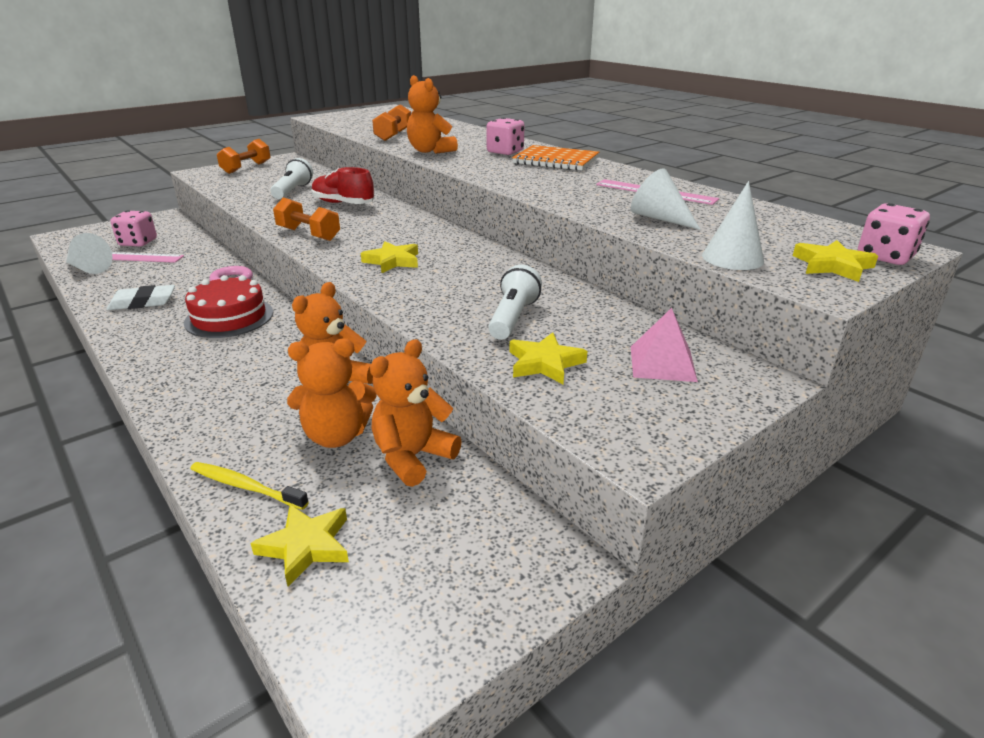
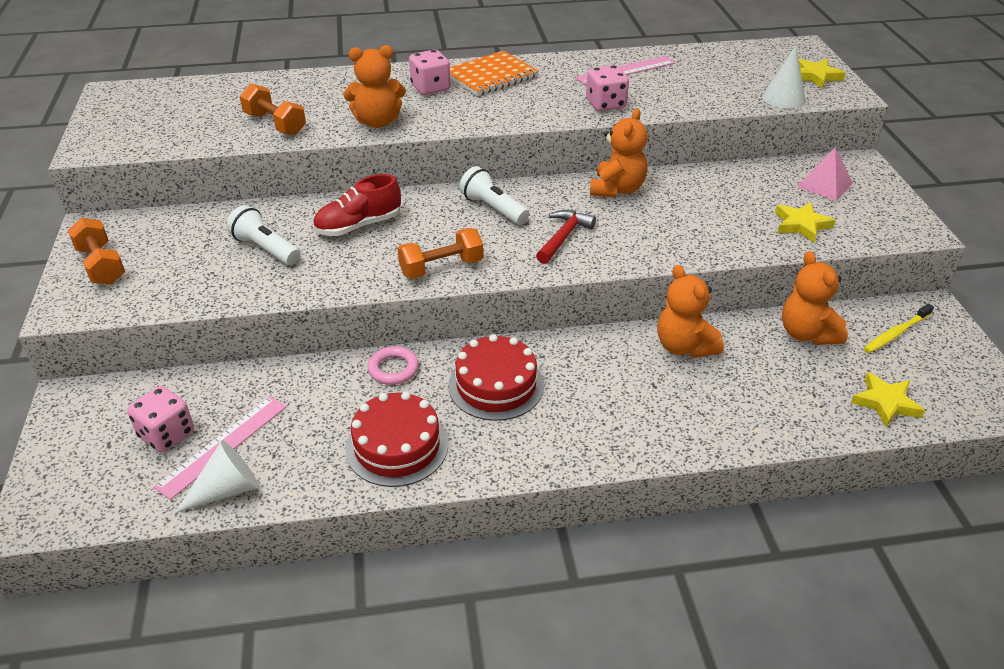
camera: 60 degrees left, 10 degrees up
(143, 302) = (397, 446): white eraser -> red cake
(245, 486) = (807, 420): yellow toothbrush -> yellow toothbrush (895, 333)
(336, 436) = (761, 362): orange teddy bear -> orange teddy bear (617, 189)
(392, 261) = (563, 237): yellow star -> red hammer
(513, 318) = (724, 215): white flashlight -> white flashlight (493, 208)
(660, 218) = (689, 91): white cone -> none
(885, 257) = (811, 56): pink dice -> pink dice (605, 104)

